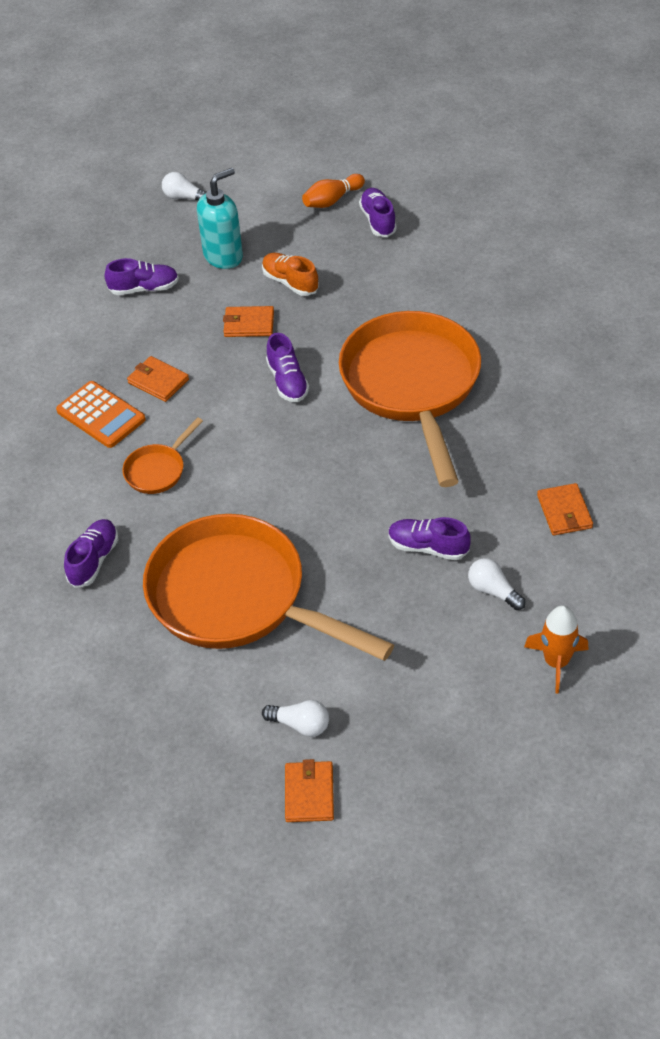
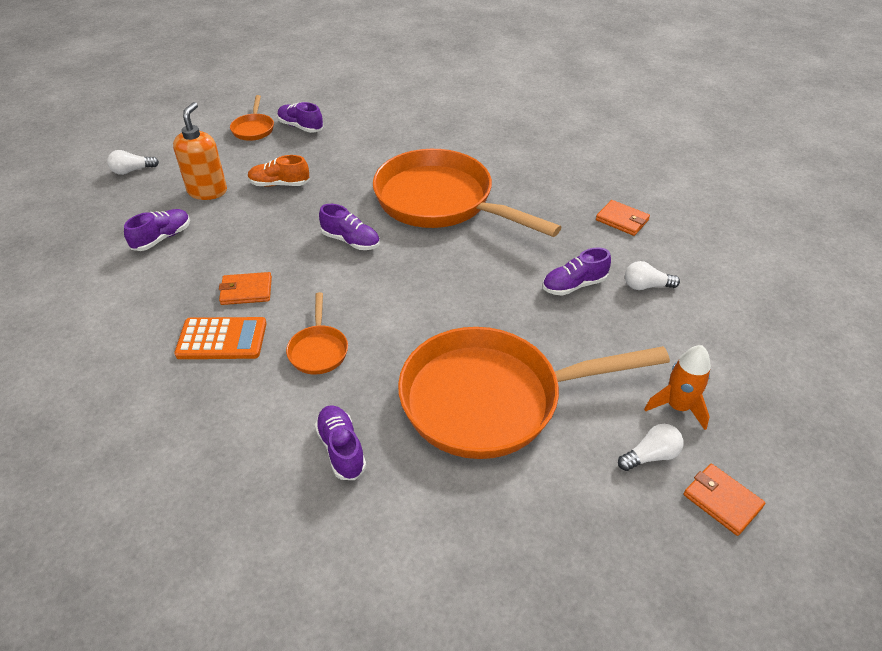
camera: 45 degrees left, 5 degrees down
(223, 256) = (207, 191): turquoise soap dispenser -> orange soap dispenser
(249, 324) = (278, 221): orange wallet -> none
(332, 200) = (253, 129): orange bowling pin -> orange pan
(556, 662) = (735, 303): orange rocket -> orange rocket (677, 407)

